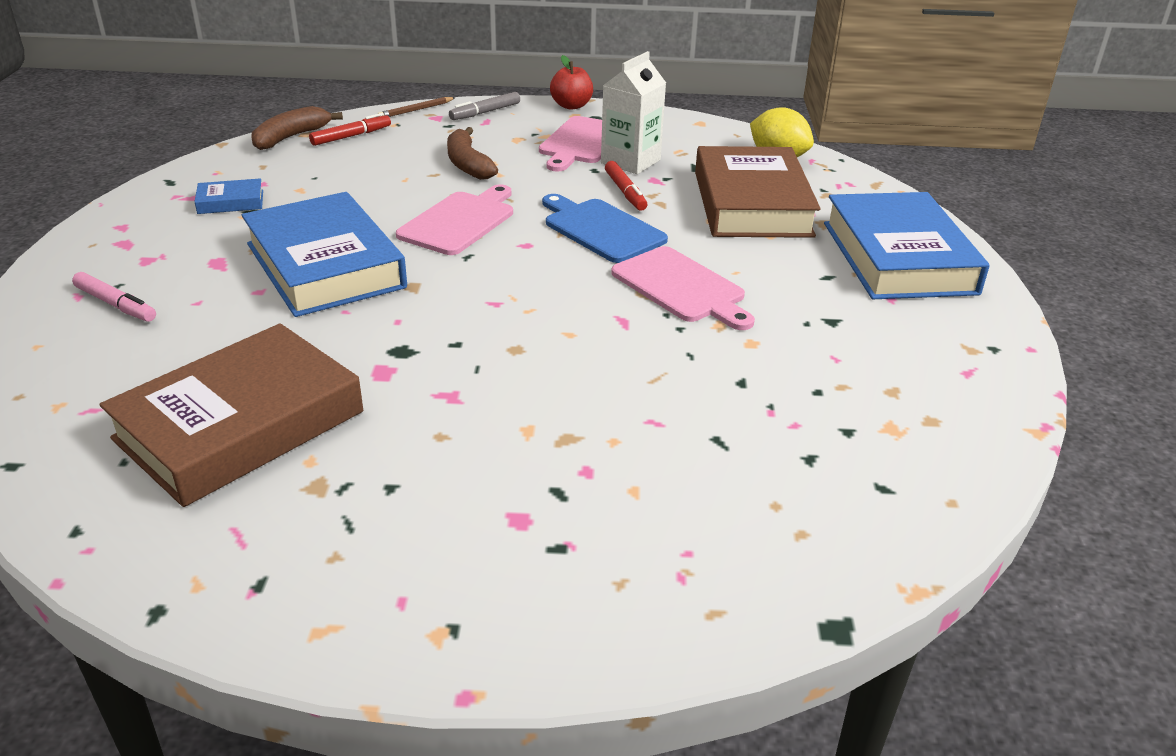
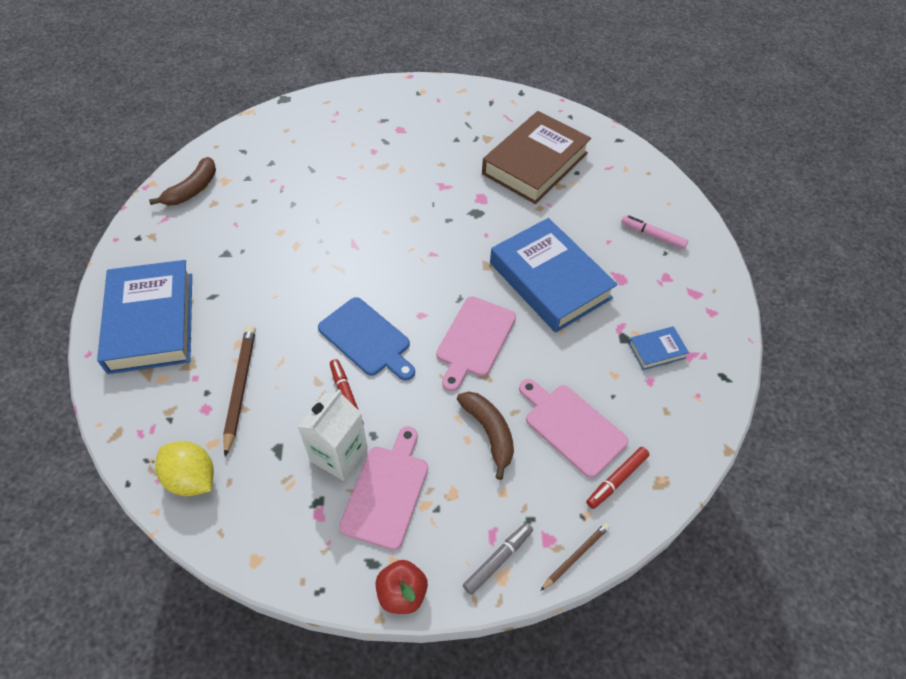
camera: 175 degrees right, 20 degrees up
(291, 137) = (672, 471): brown banana -> brown banana (192, 190)
(681, 287) = (314, 277): pink cutting board -> pink cutting board (572, 427)
(752, 204) = (241, 387): brown book -> brown pencil

